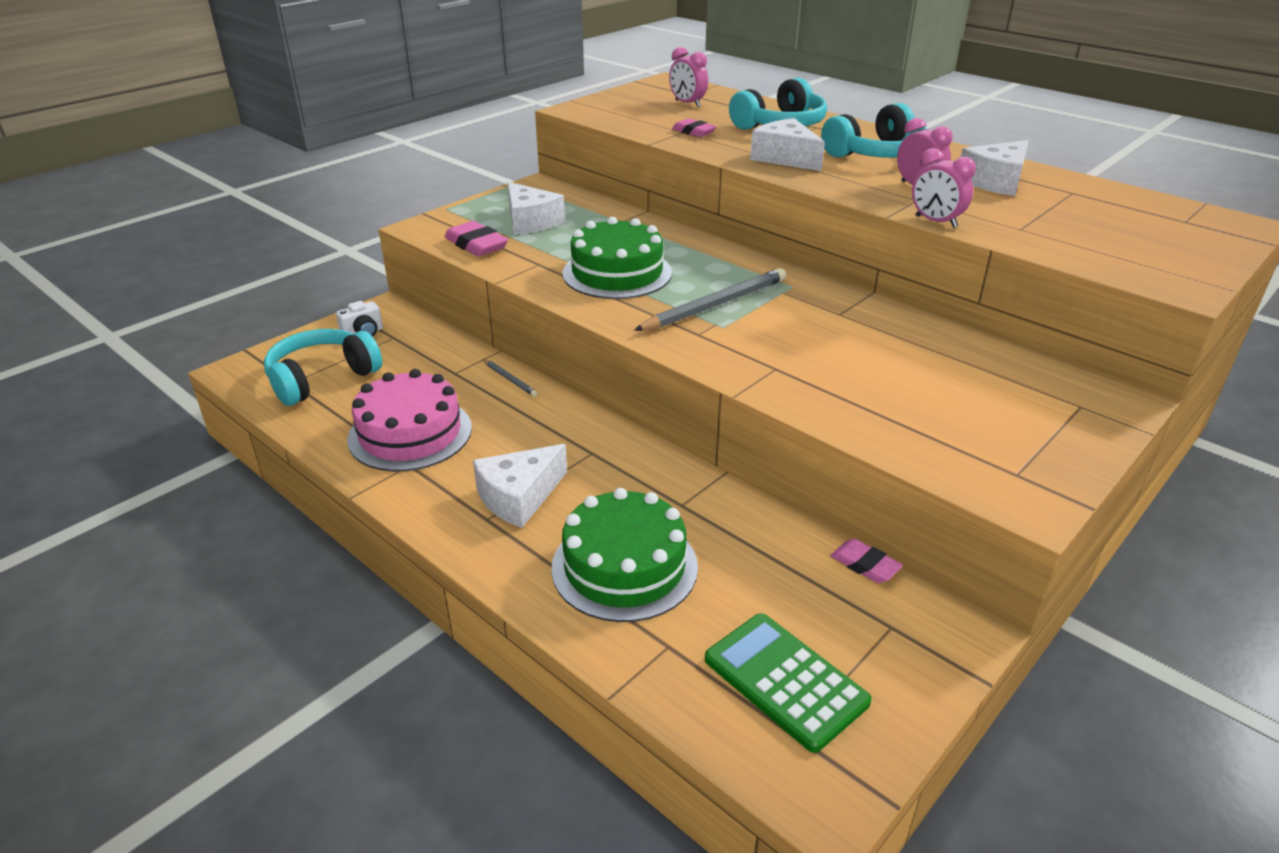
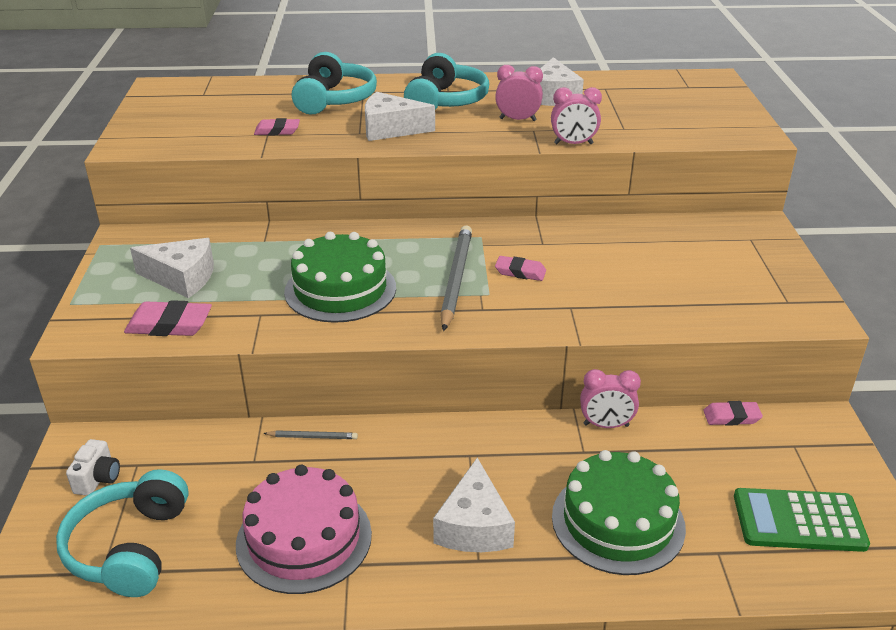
camera: 45 degrees left, 0 degrees up
(687, 104) = (221, 104): pink clock -> pink clock (606, 425)
(779, 324) = (520, 272): none -> pink eraser

